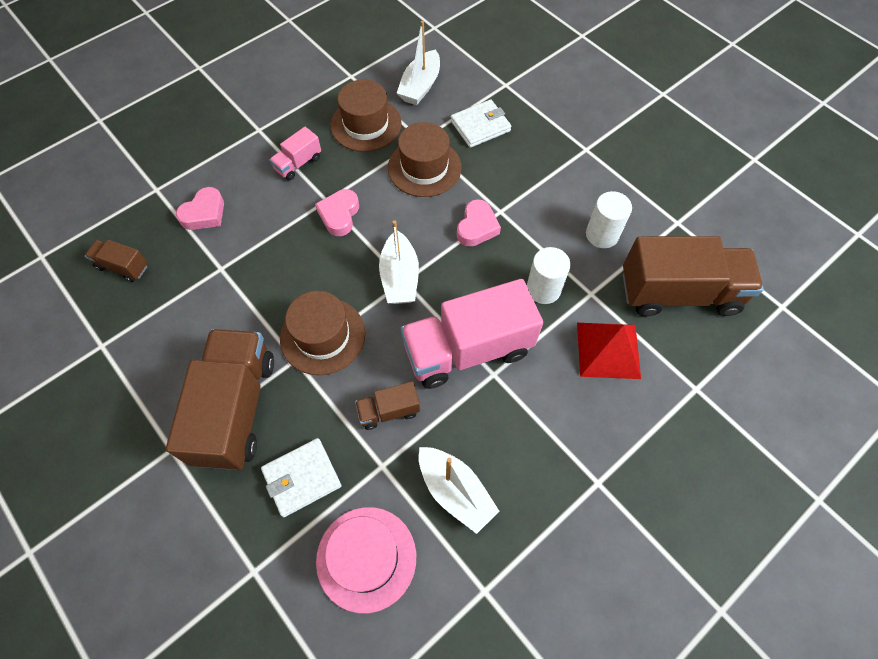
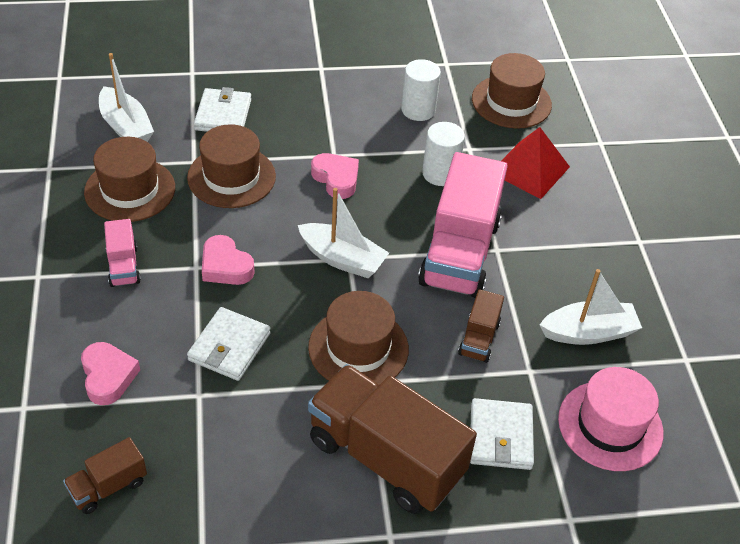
camera: 60 degrees left, 15 degrees down
(271, 260) = (229, 347): none -> white wallet
(679, 293) = (511, 102): brown truck -> brown hat

